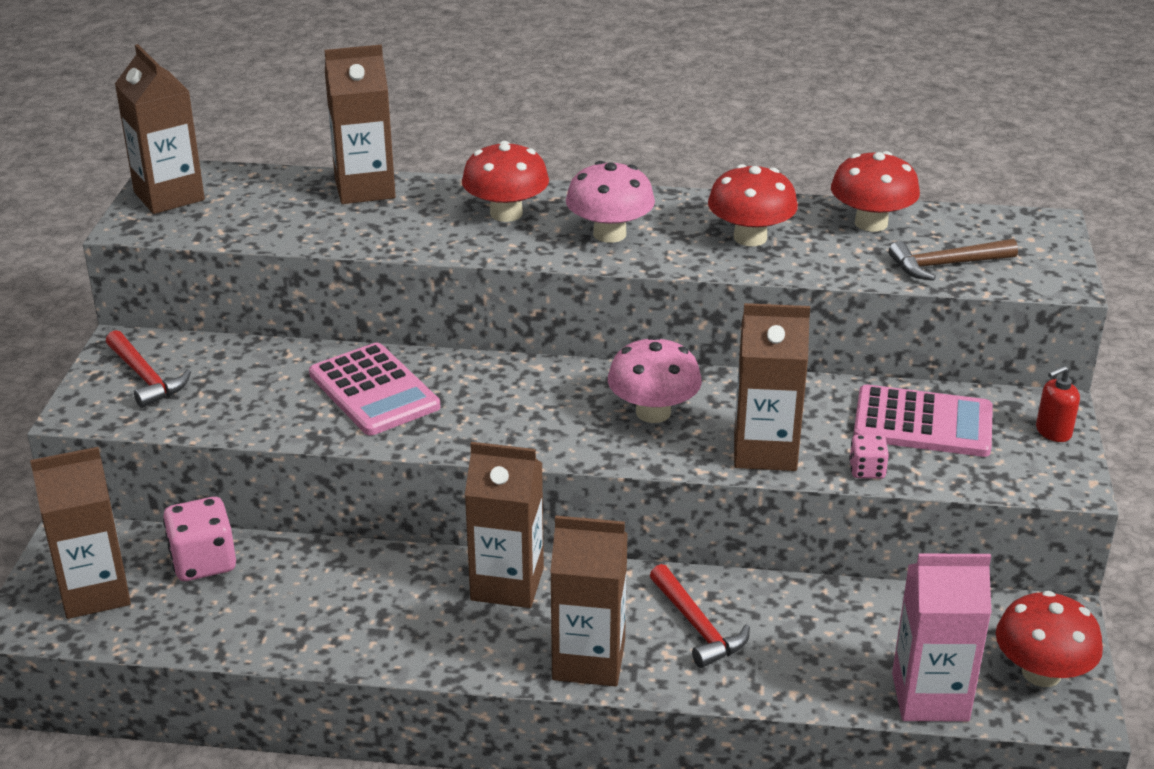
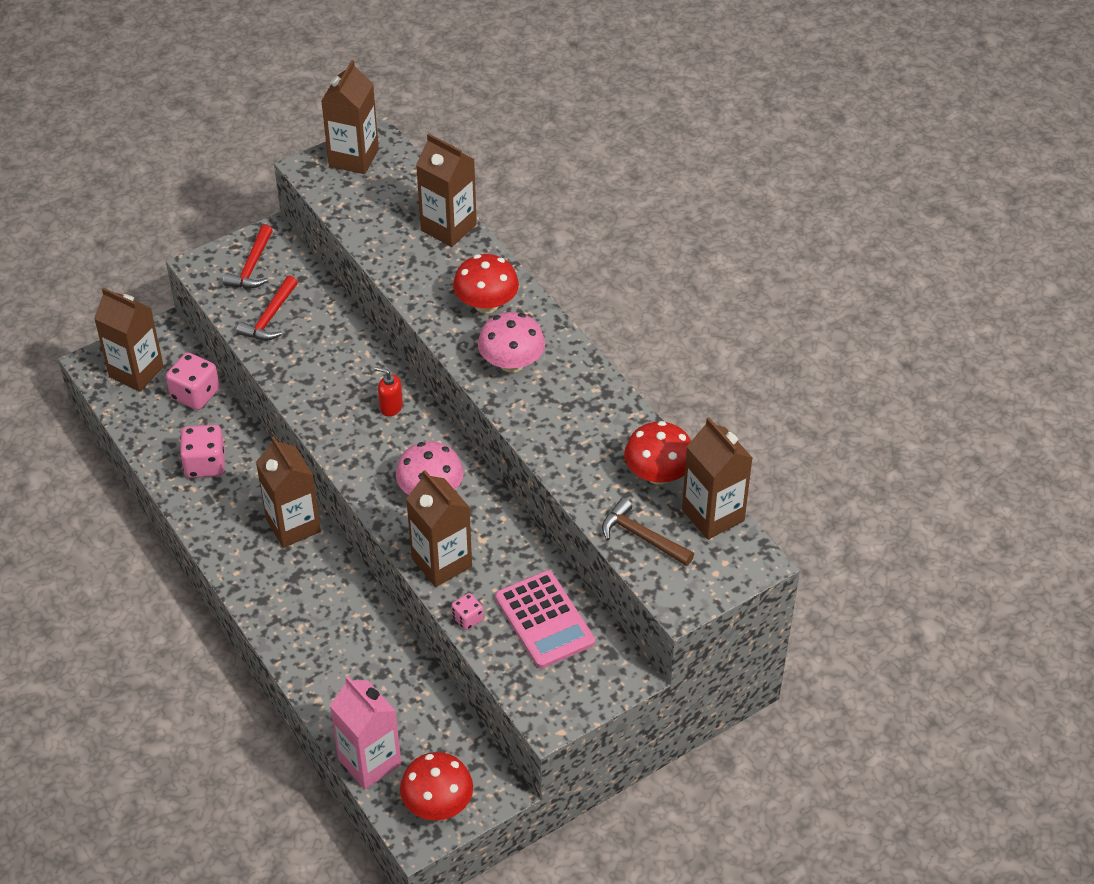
camera: 50 degrees right, 15 degrees up
(321, 607) = (205, 464): none -> pink dice
(374, 390) = (332, 362): pink calculator -> none
(588, 660) = (265, 598): brown carton -> brown carton (713, 515)
(697, 626) = (334, 627): red hammer -> red hammer (270, 317)
(750, 237) = (576, 427): red mushroom -> none
(1053, 432) = (598, 688): red soap dispenser -> red soap dispenser (391, 407)

